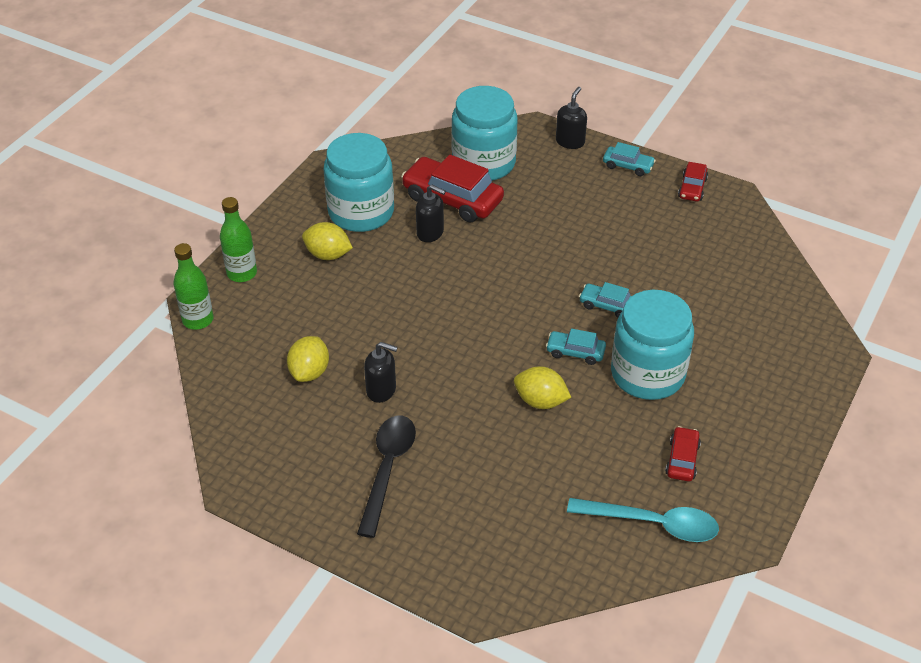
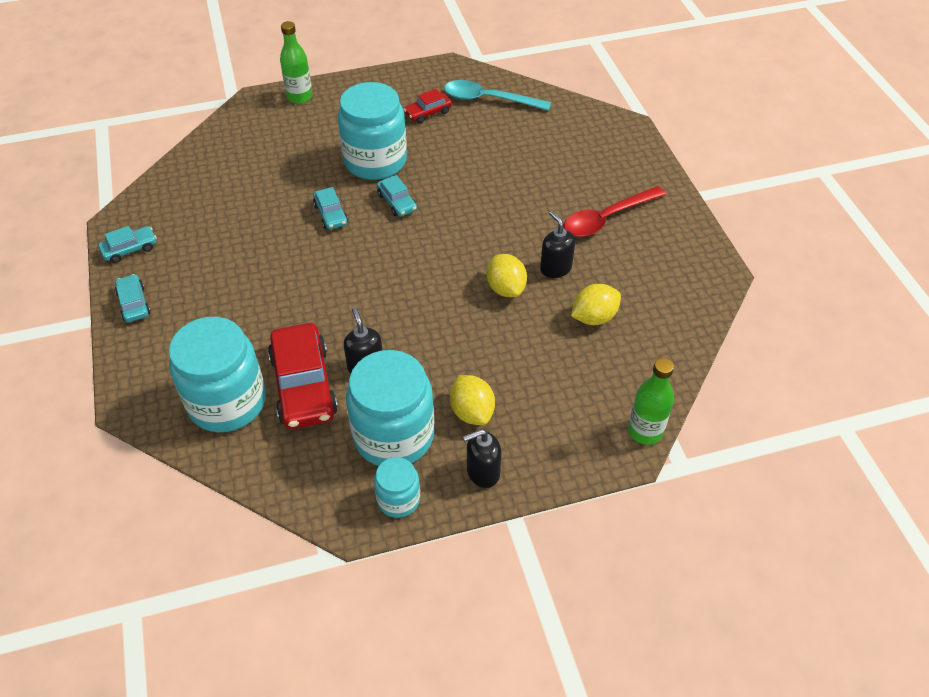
camera: 135 degrees left, 5 degrees up
(242, 273) = (565, 452): green bottle -> green bottle (300, 97)
(318, 188) = (398, 499): none -> turquoise jar
(387, 469) = (607, 218): black spoon -> red spoon
(540, 401) = (461, 191): yellow lemon -> yellow lemon (505, 288)
(570, 141) = (130, 364): black soap dispenser -> black soap dispenser (482, 472)
(652, 524) = (489, 99): turquoise spoon -> turquoise spoon turned 45 degrees counterclockwise
(692, 188) = (130, 249): red car -> turquoise car

